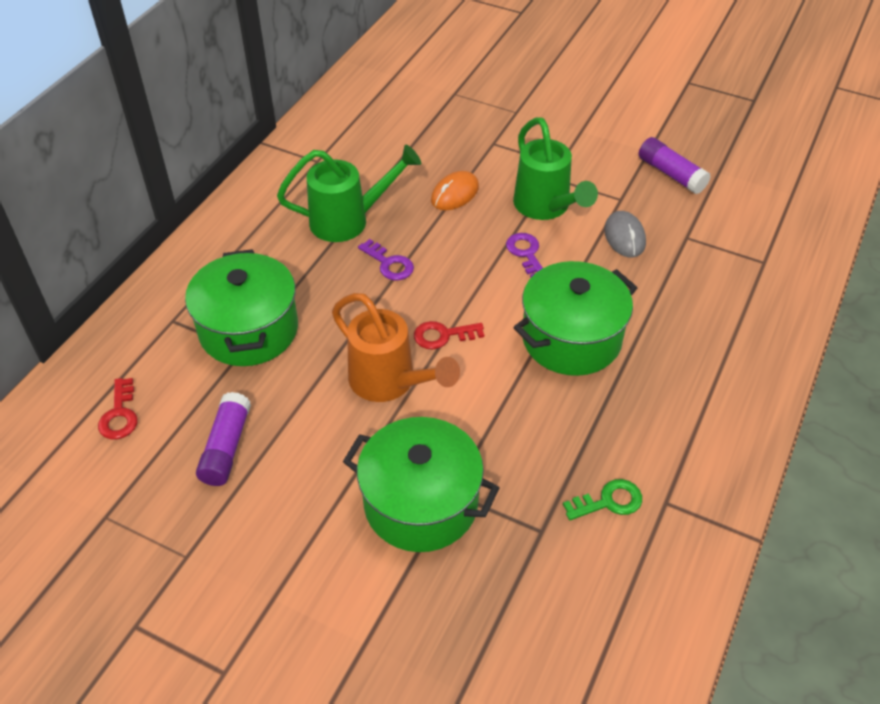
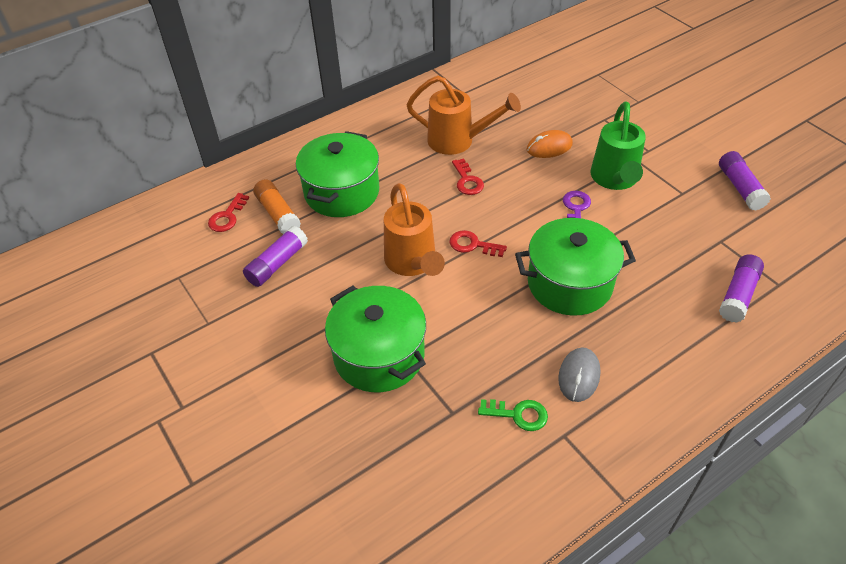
camera: 30 degrees right, 0 degrees up
(185, 386) = (278, 214): none -> orange glue stick
(349, 220) = (458, 141): green watering can -> orange watering can
(389, 264) = (467, 181): purple key -> red key
(624, 237) = (666, 223): grey mouse -> grey mouse (579, 376)
(735, 287) = (738, 295): none -> purple glue stick

